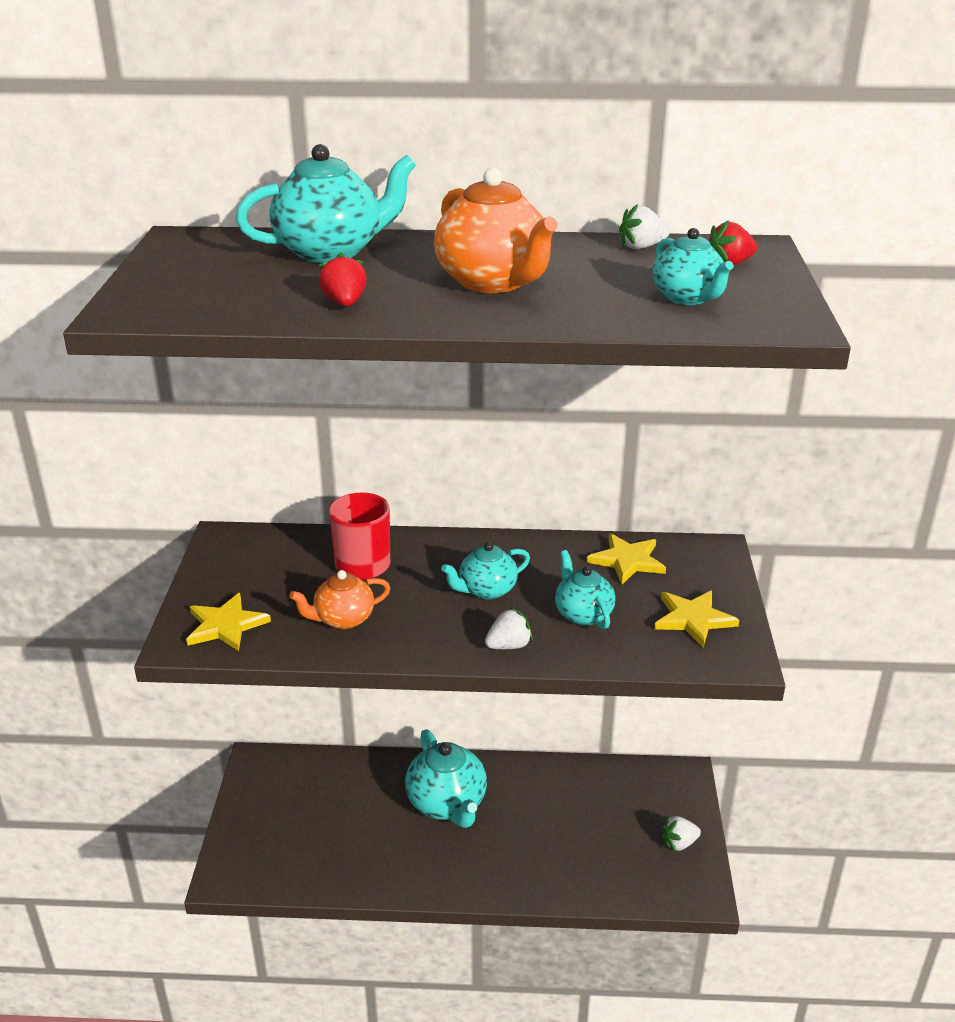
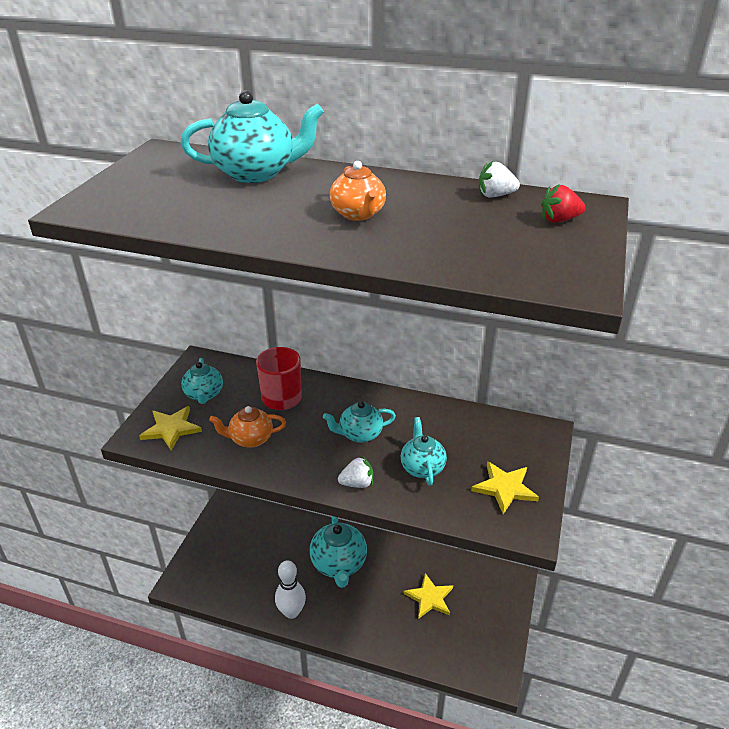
camera: 15 degrees right, 5 degrees up
(344, 303) = (235, 220): red strawberry -> none
(403, 877) = (291, 612): none -> white bowling pin
(493, 282) = (358, 214): orange teapot -> orange teapot, size x0.61
(627, 560) = (473, 428): yellow star -> yellow star (429, 598)
(679, 843) = (492, 632): white strawberry -> none
(687, 298) = (505, 248): turquoise teapot -> turquoise teapot (204, 394)

